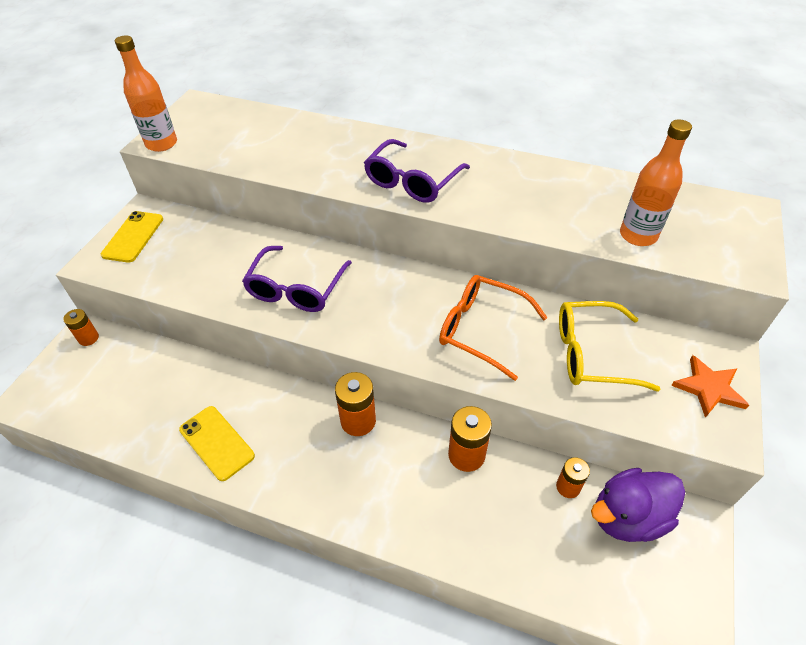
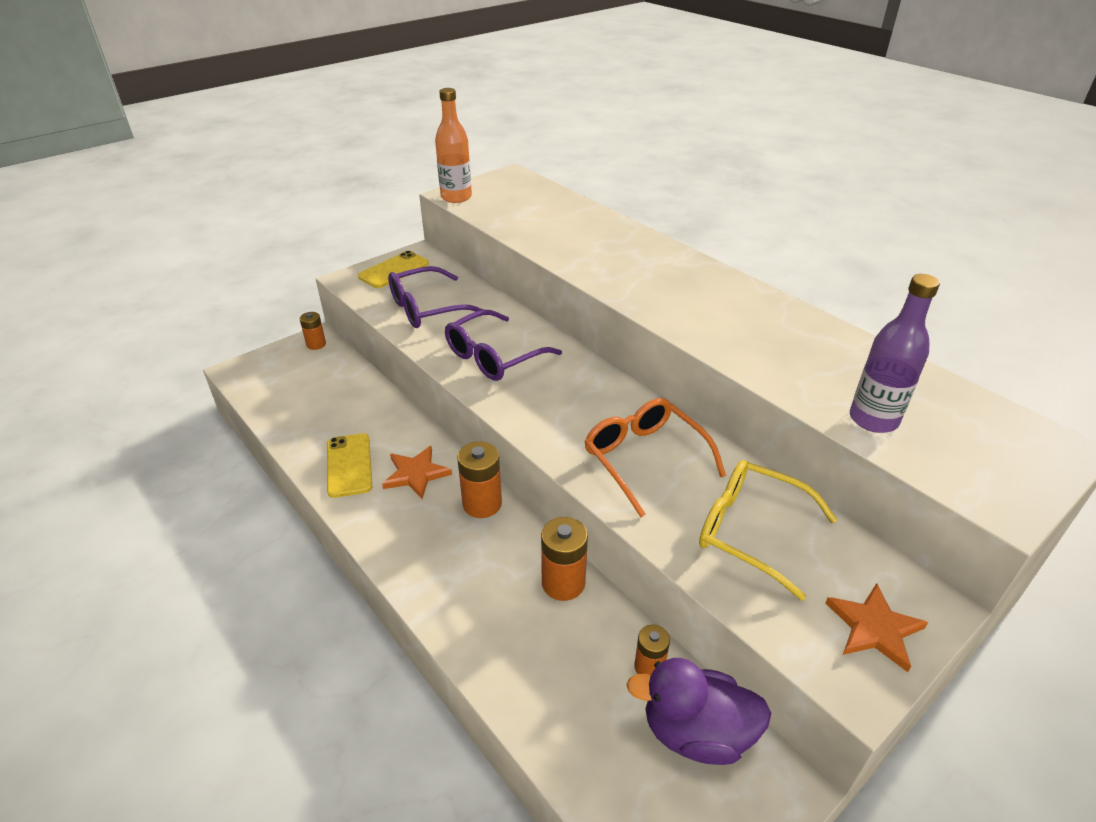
camera: 30 degrees right, 10 degrees down
(283, 421) = (416, 474): none -> orange star
(412, 181) = (656, 291): purple glasses -> purple glasses (427, 308)
(638, 235) = (873, 419): orange bottle -> purple bottle

